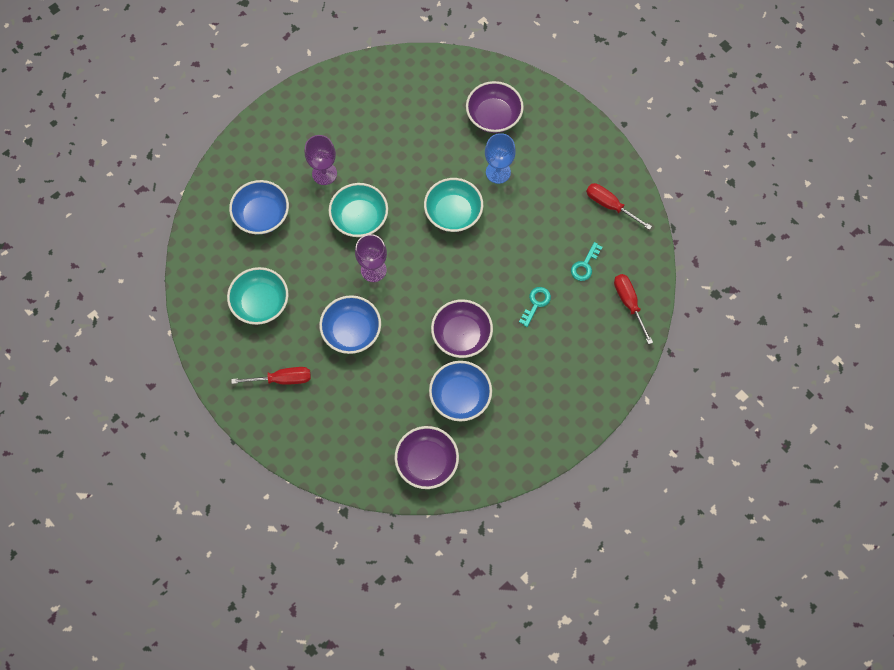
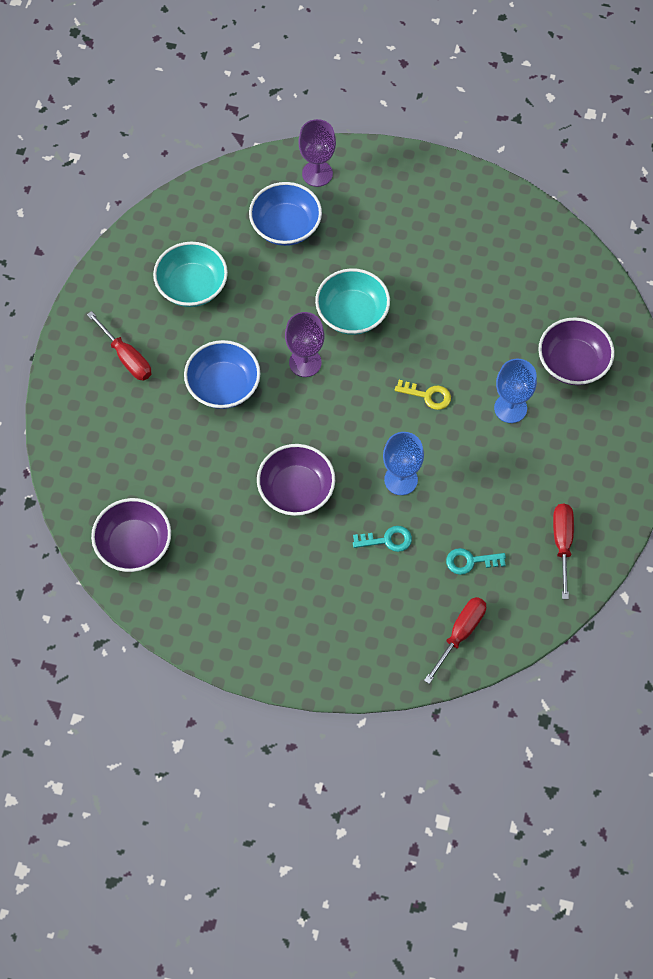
camera: 55 degrees right, 5 degrees down
(324, 173) = (376, 250): purple goblet -> purple goblet (317, 173)
(453, 213) = (428, 395): turquoise bowl -> yellow key
(460, 396) = (227, 531): blue bowl -> none
(500, 268) = (401, 480): none -> blue goblet

